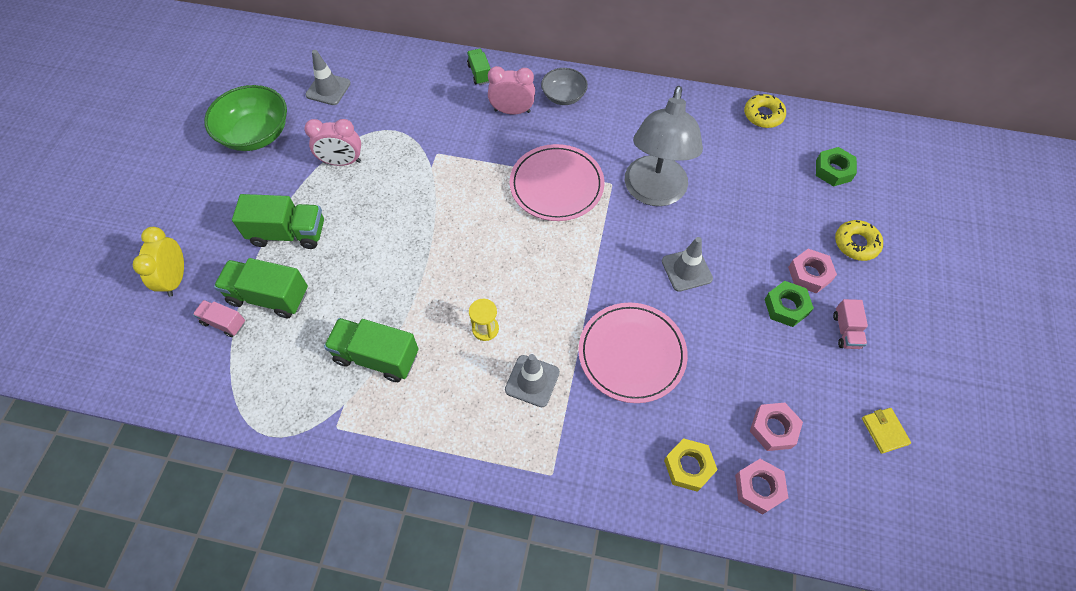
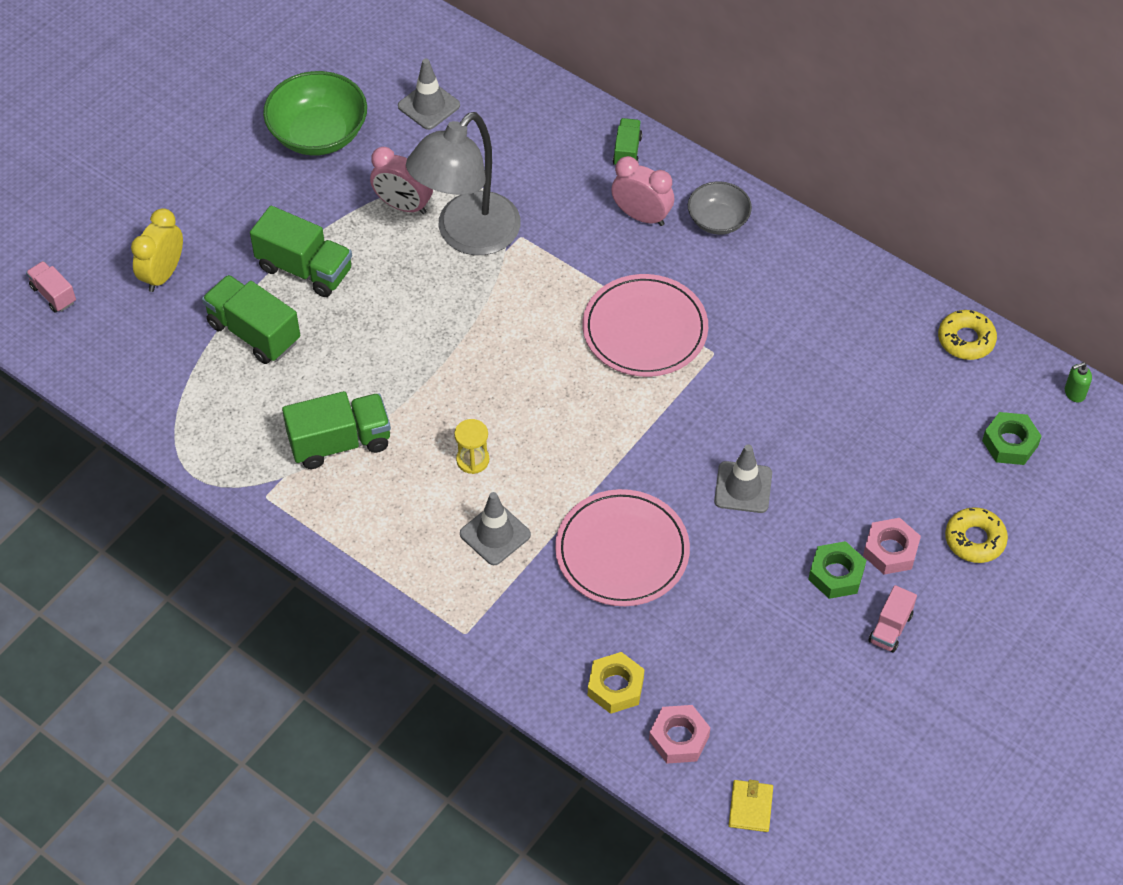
camera: 25 degrees right, 5 degrees down
(224, 323) = (195, 342): pink truck -> pink truck (53, 294)
(376, 357) = (340, 442): green truck -> green truck turned 120 degrees clockwise
(654, 192) = (759, 383): grey lamp -> grey lamp (467, 236)
(773, 429) = (734, 690): pink nut -> none
(848, 124) = (1074, 393): none -> green soap dispenser
(884, 431) = (859, 745): yellow wallet -> yellow wallet (750, 807)

